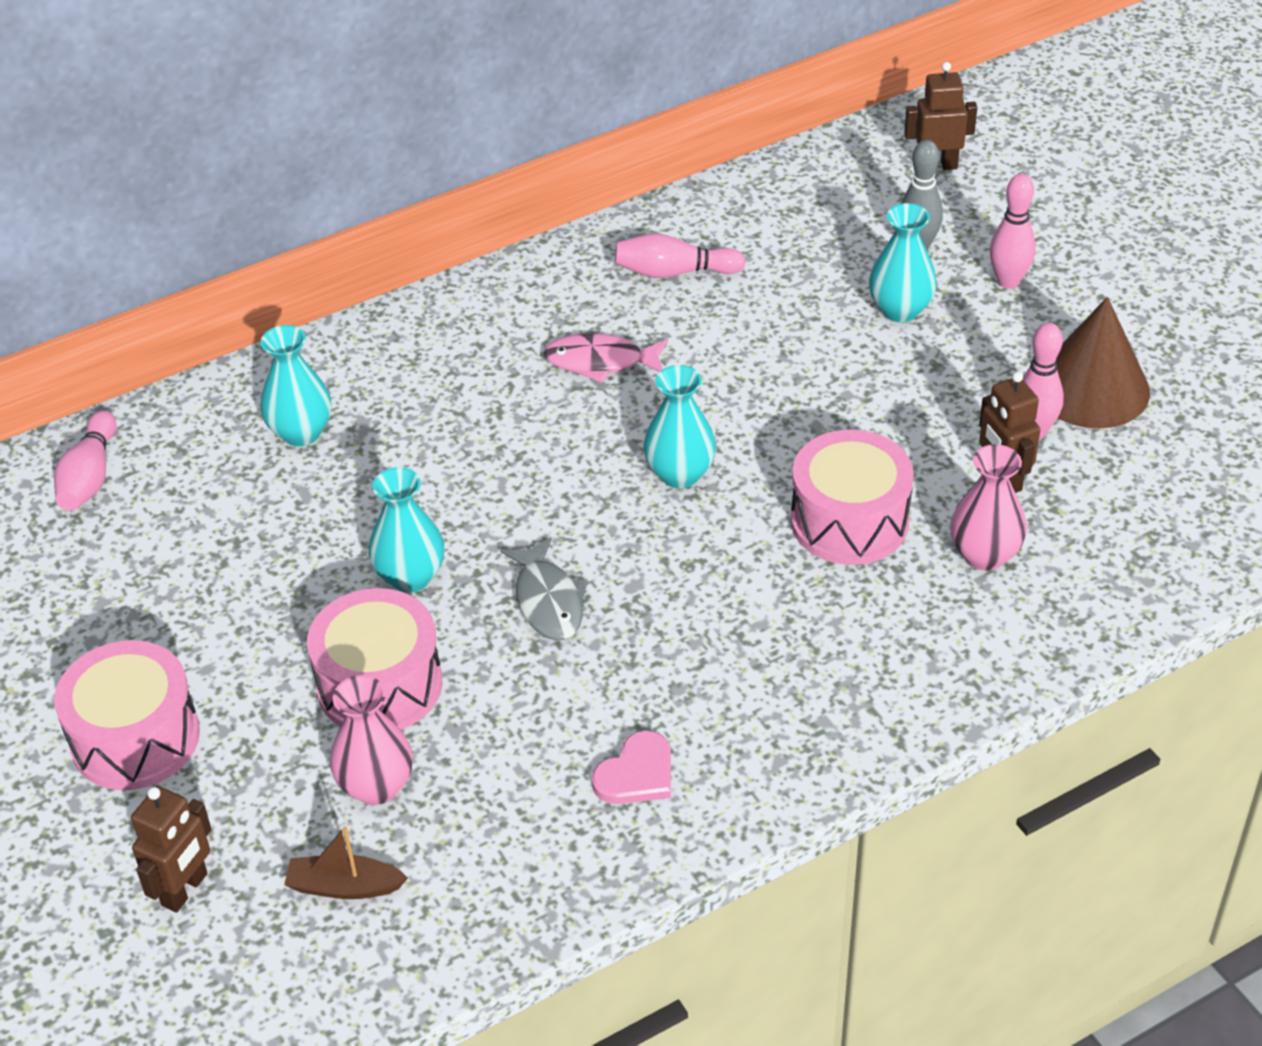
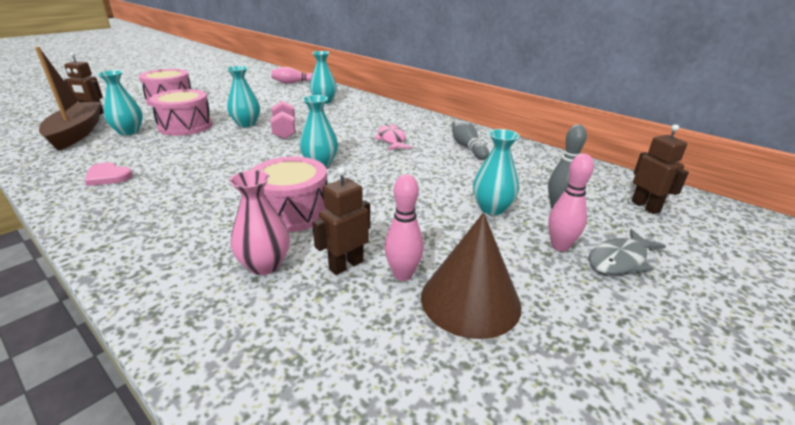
camera: 70 degrees right, 15 degrees down
(344, 886) = (77, 133): brown boat -> brown boat, size x2.12
(376, 786) = (128, 131): pink vase -> turquoise vase
(487, 514) = (284, 131): none -> pink dumbbell
(548, 601) = (230, 147): grey fish -> grey fish (619, 260)
(674, 272) = (467, 147): pink bowling pin -> grey bowling pin

